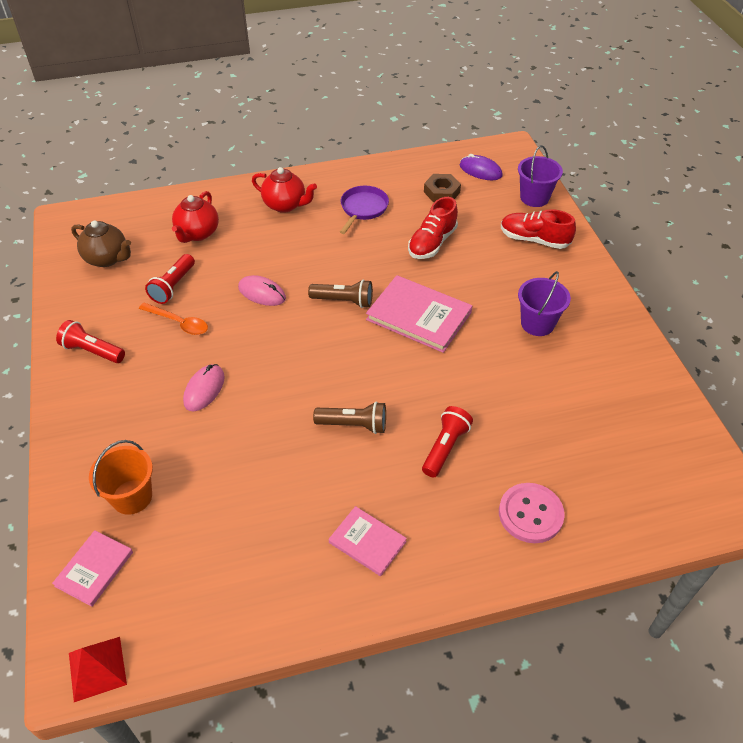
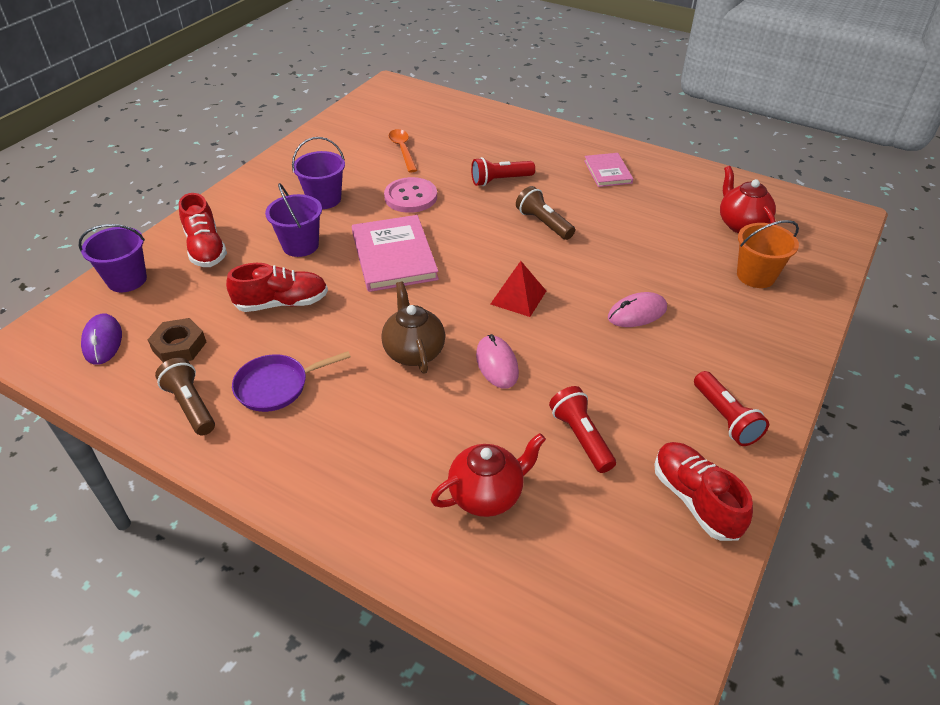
camera: 135 degrees left, 5 degrees down
(85, 295) = (695, 500): none -> red shoe
(94, 569) = (809, 252): pink book -> none
(97, 668) = (829, 209): red pyramid -> red pyramid (518, 297)
(107, 258) = (633, 541): brown teapot -> brown teapot (414, 352)
(173, 286) = (581, 437): red flashlight -> red flashlight turned 90 degrees counterclockwise
(179, 323) = (610, 389): orange spoon -> orange spoon (402, 150)
(285, 205) = (342, 457): red teapot -> red teapot (741, 224)
(344, 301) = (434, 306): brown flashlight -> brown flashlight (191, 405)
(487, 280) = (300, 245): none -> purple bucket
(530, 514) = (497, 134): pink button -> pink button (410, 197)

